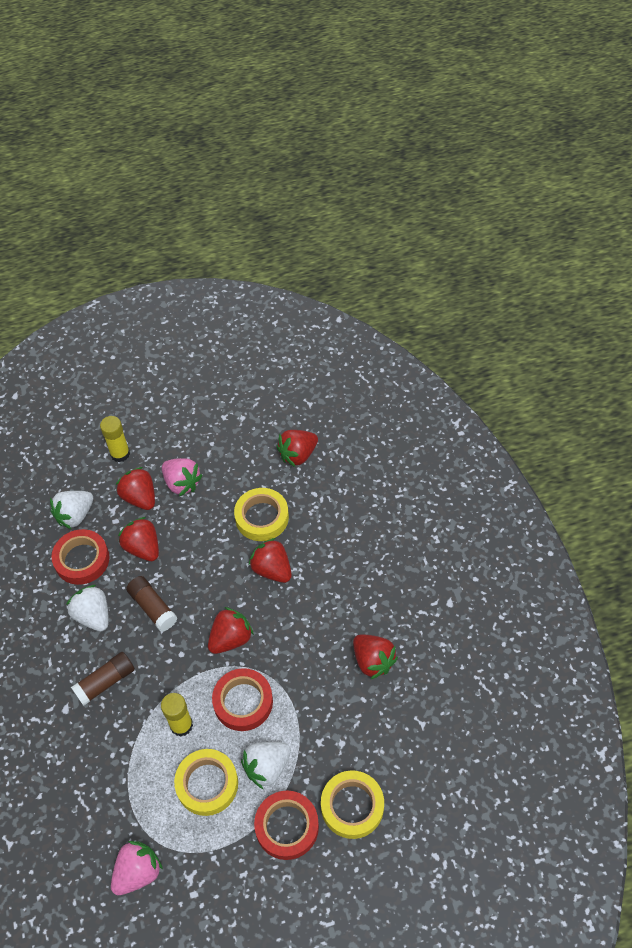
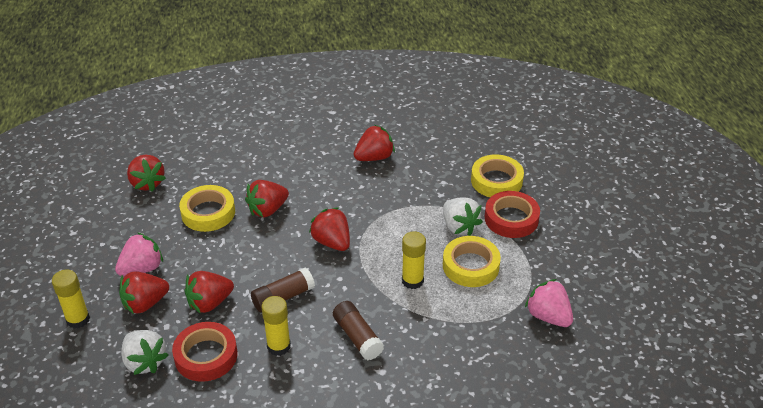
camera: 85 degrees left, 15 degrees down
(93, 615) = (278, 346): white strawberry -> yellow glue stick
(243, 702) = (397, 238): red tape -> none

